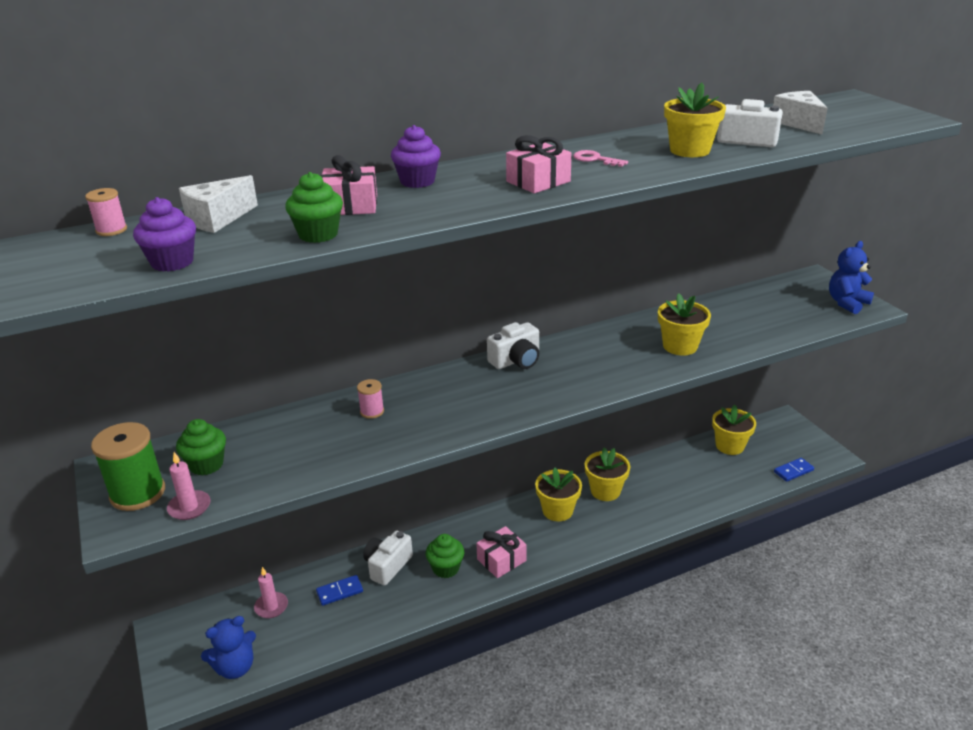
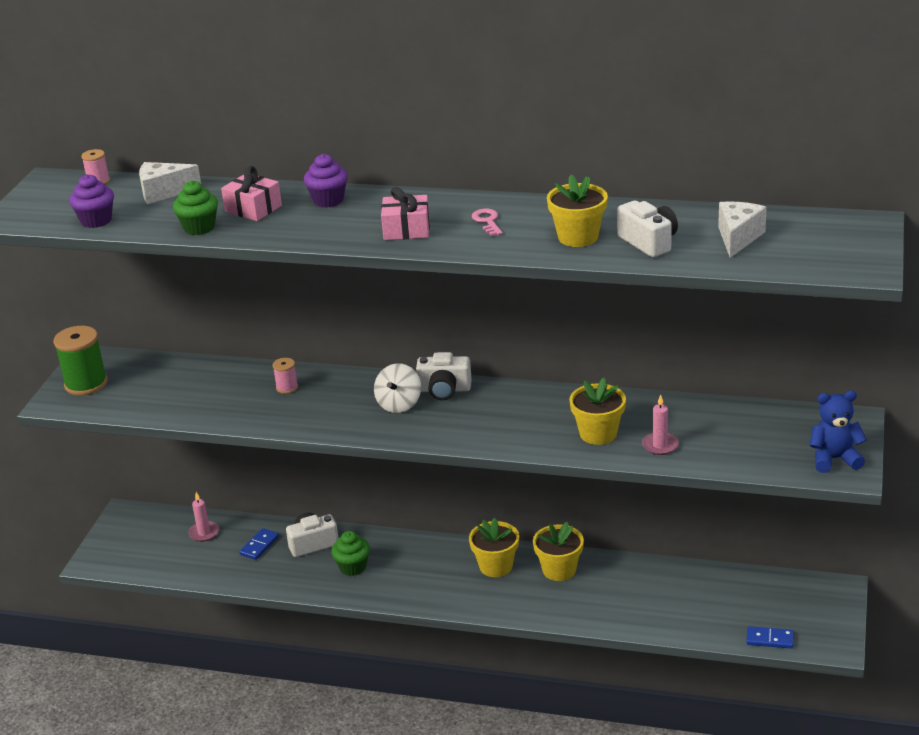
camera: 40 degrees right, 0 degrees up
(189, 507) = (103, 407): pink candle -> pink candle (660, 445)
(206, 465) = (142, 381): green cupcake -> none
(235, 667) = (143, 562): blue teddy bear -> none
(339, 592) = (259, 545): blue domino -> blue domino turned 75 degrees counterclockwise
(495, 385) = (399, 404): none -> white spinning top
(501, 560) = (402, 582): pink gift -> none
(730, 446) = (738, 586): yellow flower pot -> none

